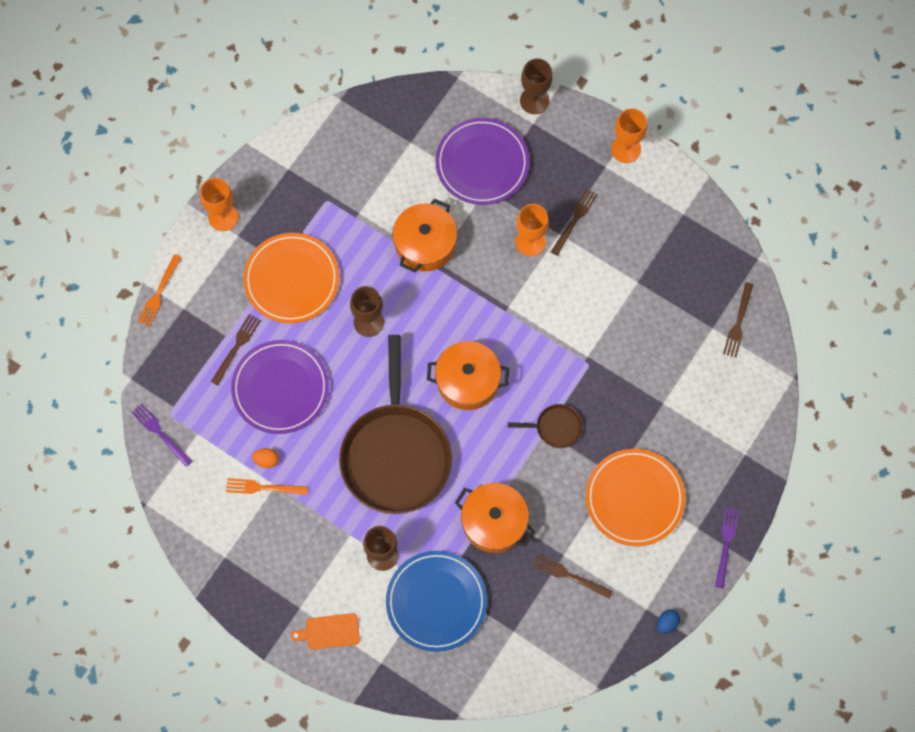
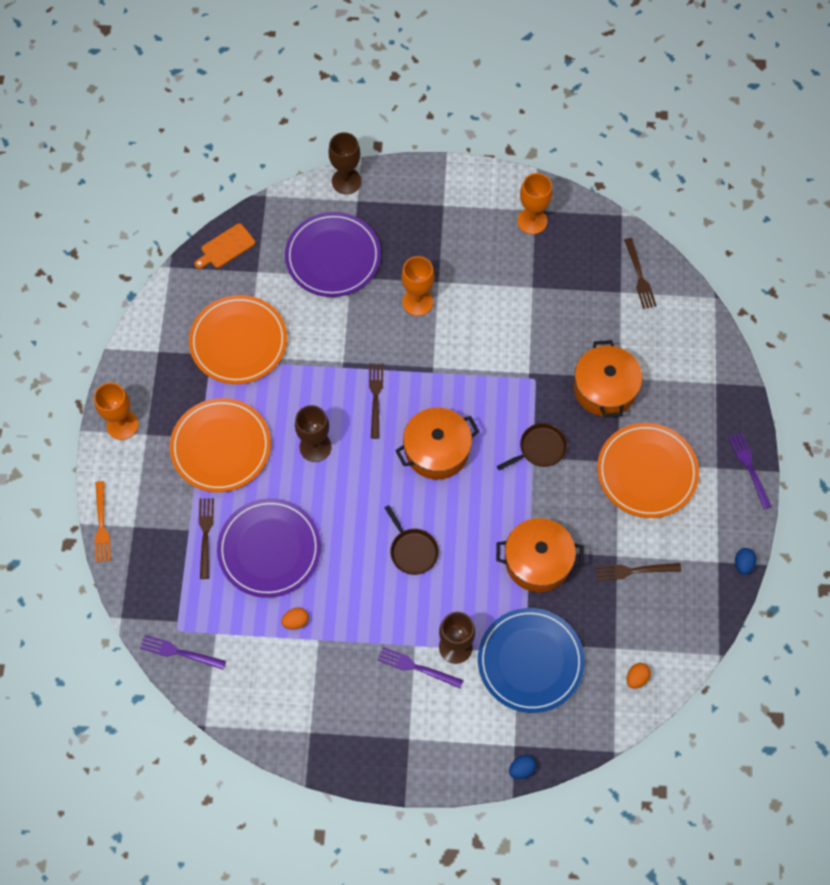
camera: 30 degrees left, 5 degrees down
(263, 487) = (308, 648): orange fork -> none
(329, 632) = (450, 744): orange cutting board -> orange cutting board (226, 247)
(341, 553) = (417, 667): none -> purple fork
(359, 196) = (238, 342): none -> orange plate
(375, 685) = (522, 769): none -> blue egg
(396, 455) = (412, 551): brown pan -> brown pan, size x0.41
(425, 244) = (324, 352): orange pot -> orange pot (605, 388)
(515, 666) = (636, 678): none -> orange egg
(574, 220) = (445, 263): brown fork -> brown fork (375, 397)
(626, 149) = (452, 182): orange goblet -> orange goblet (532, 221)

